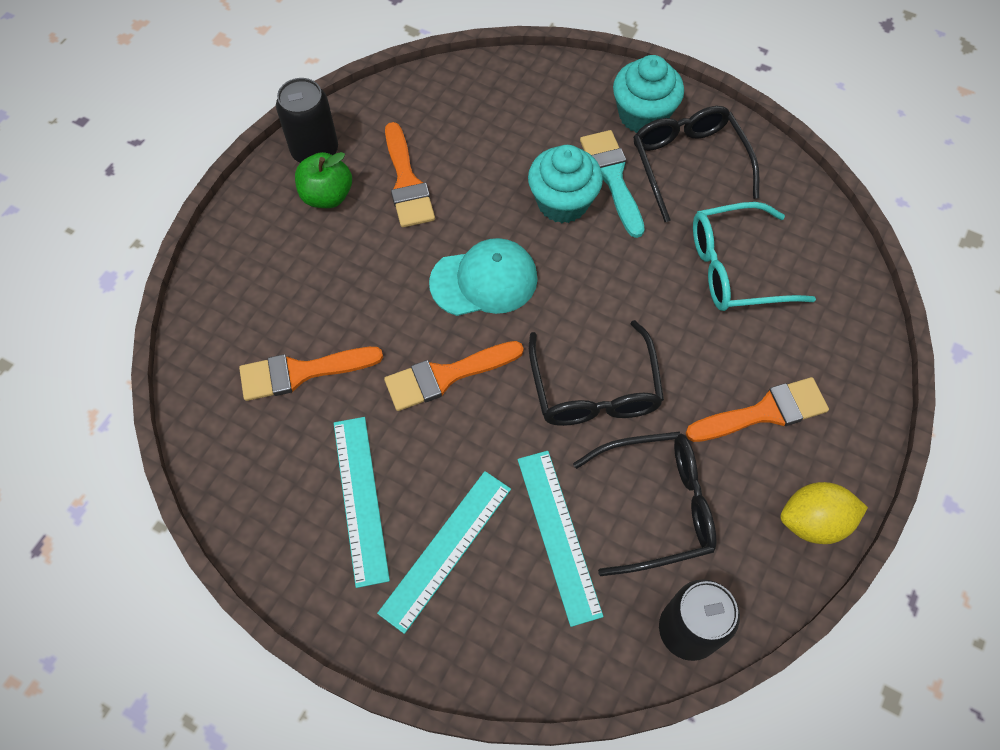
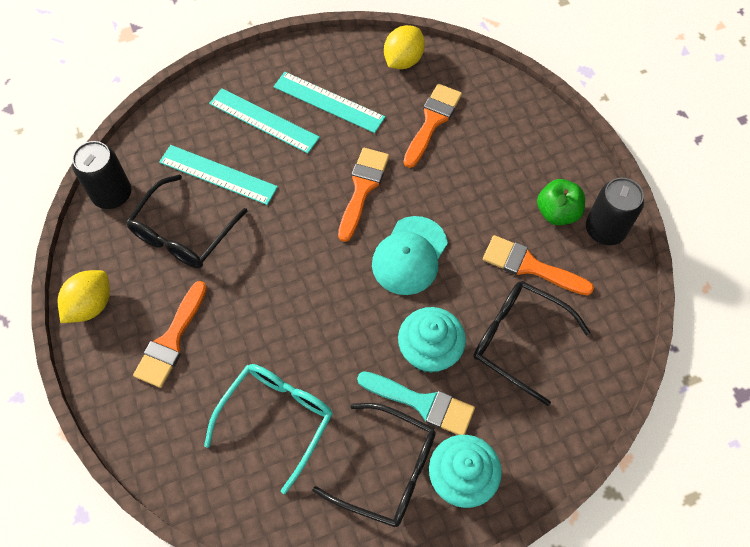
camera: 130 degrees right, 0 degrees up
(232, 465) = (403, 60): none -> yellow lemon
(446, 549) = (264, 120): turquoise ruler -> turquoise ruler turned 45 degrees counterclockwise
(594, 390) = (278, 258): black glasses -> black glasses (518, 340)

